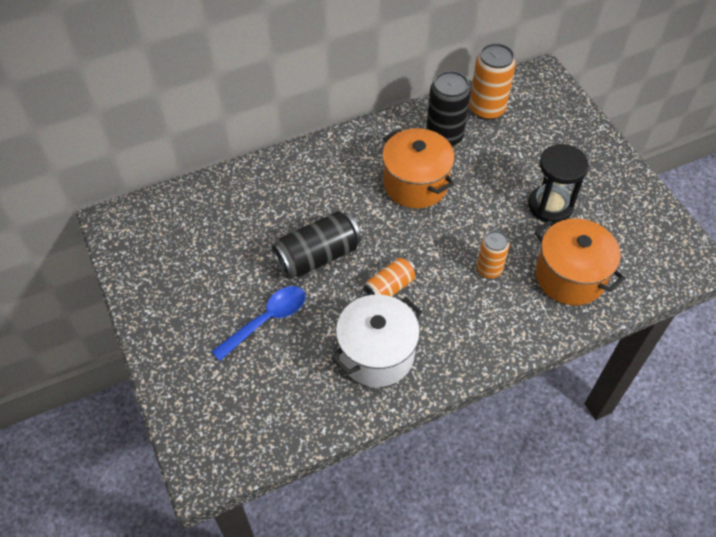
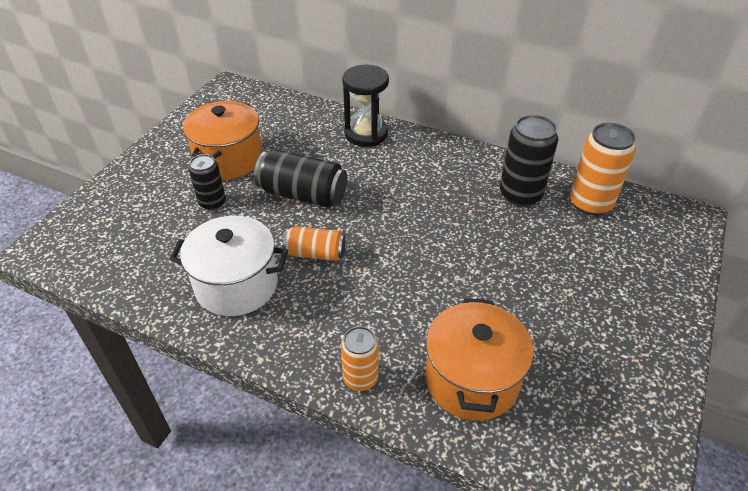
camera: 50 degrees right, 10 degrees down
(267, 320) = (212, 202): blue spoon -> black can
(415, 184) = (445, 207): orange pot -> orange pot (229, 159)
(489, 269) = (409, 309): orange can -> orange can (360, 378)
(550, 206) = (540, 312): black hourglass -> black hourglass (366, 134)

